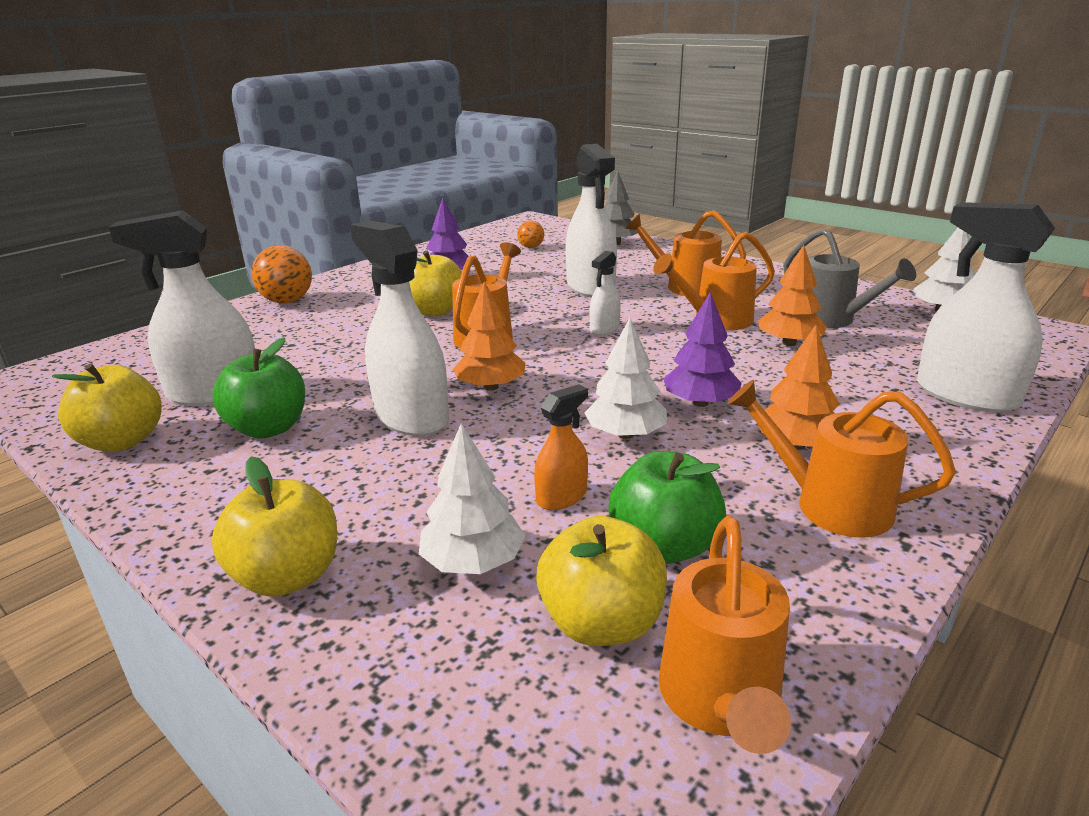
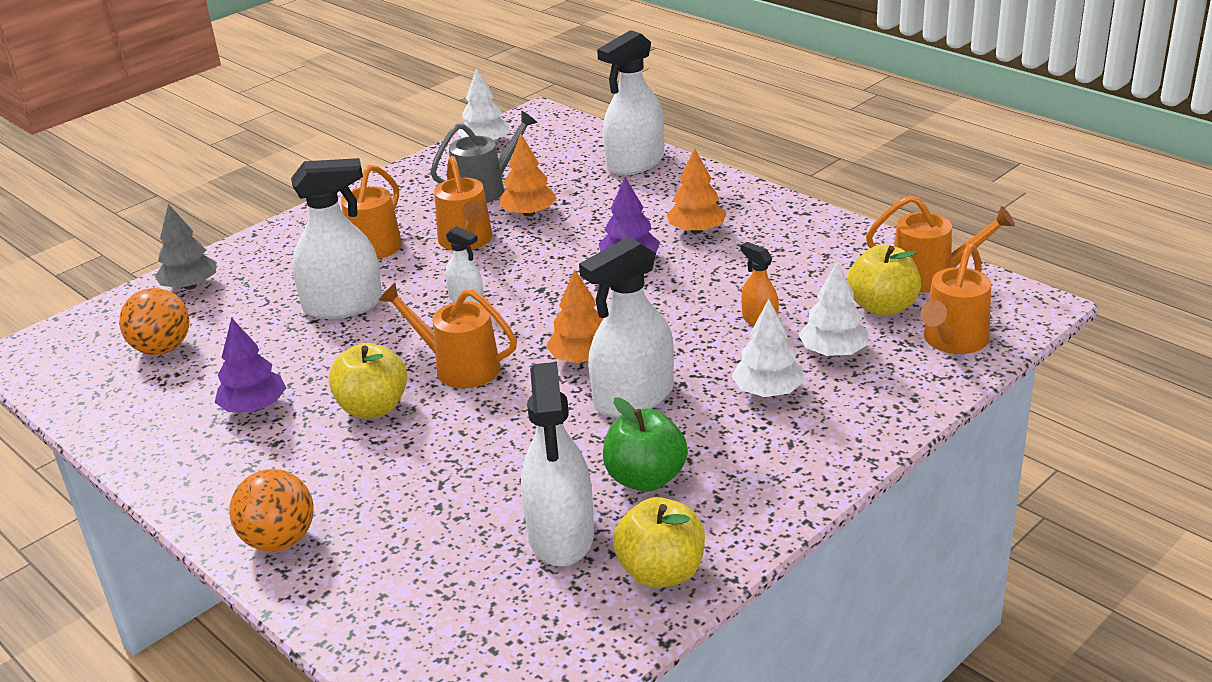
camera: 85 degrees left, 5 degrees up
(288, 576) = (855, 425): yellow apple -> none
(531, 247) = (162, 348): orange ball -> orange ball, size x1.76
(625, 434) = (675, 294): white tree -> white tree (768, 391)
(664, 546) = (812, 285): green apple -> none
(829, 504) = (768, 229): orange watering can -> orange watering can (952, 341)

